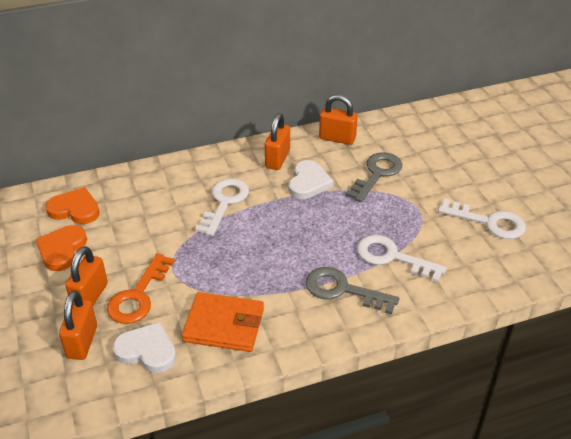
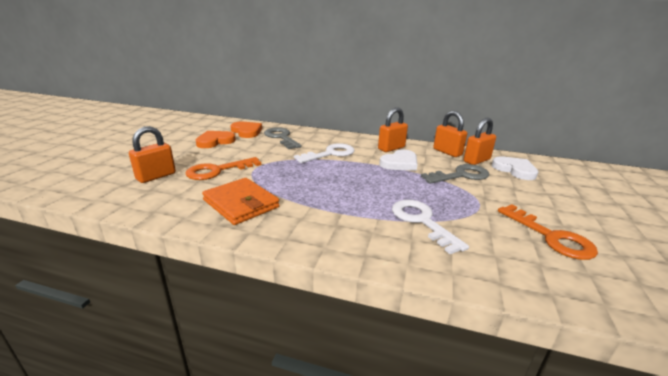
camera: 35 degrees right, 15 degrees down
(90, 296) = (194, 161): orange padlock -> orange padlock (476, 160)
(147, 350) = (178, 195): white heart -> white heart (515, 170)
(343, 290) = (353, 223): grey key -> grey key (281, 137)
(488, 222) = (550, 237): white key -> orange key

